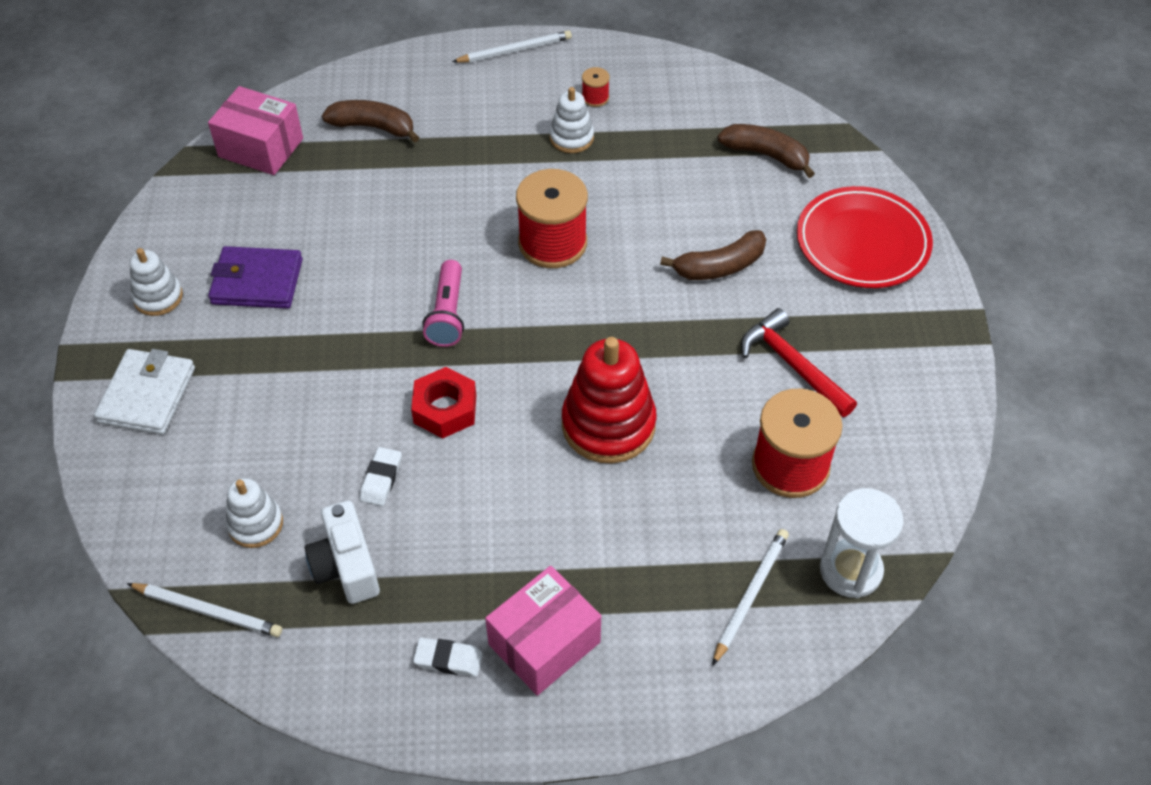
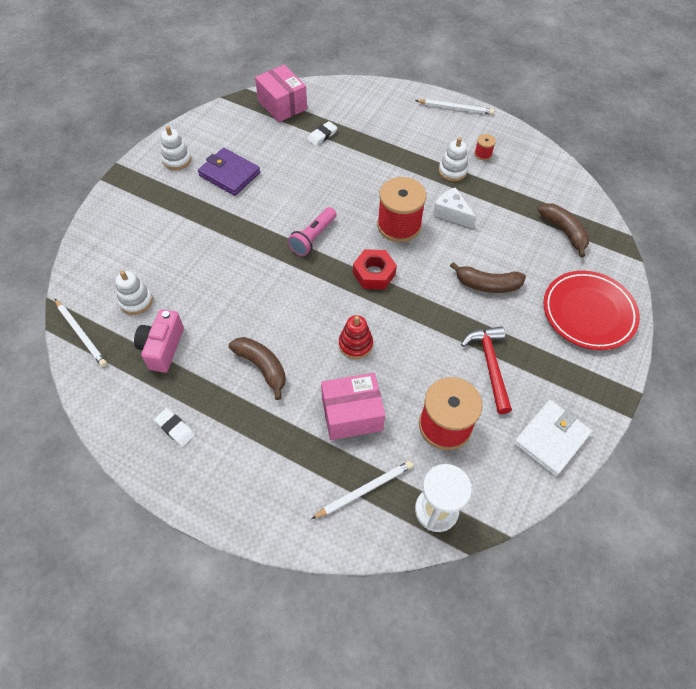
camera: 30 degrees right, 5 degrees up
(147, 395) = (135, 207): white wallet -> white wallet (551, 439)
(346, 566) = (162, 348): white camera -> pink camera
(373, 127) = (348, 118): brown banana -> brown banana (262, 367)
(381, 479) = (214, 310): white eraser -> white eraser (322, 136)
(445, 409) = (274, 289): red nut -> red nut (374, 273)
(544, 643) = (230, 449): pink box -> pink box (352, 414)
(608, 425) = (355, 344): red stacking toy -> red stacking toy, size x0.56
(610, 195) = (451, 213): none -> white cheese

